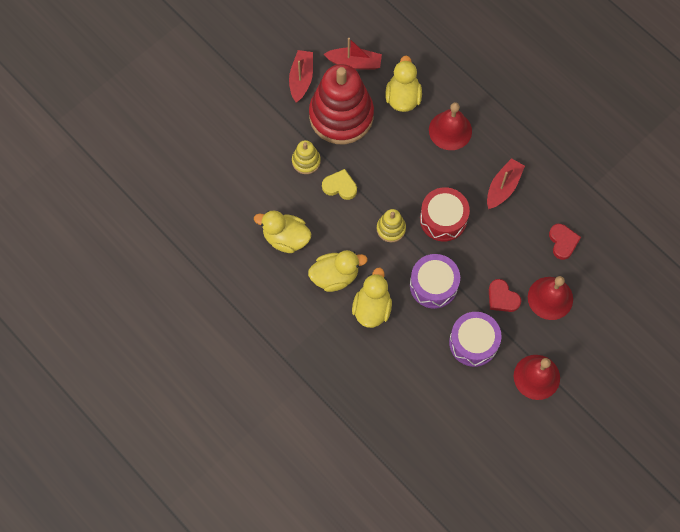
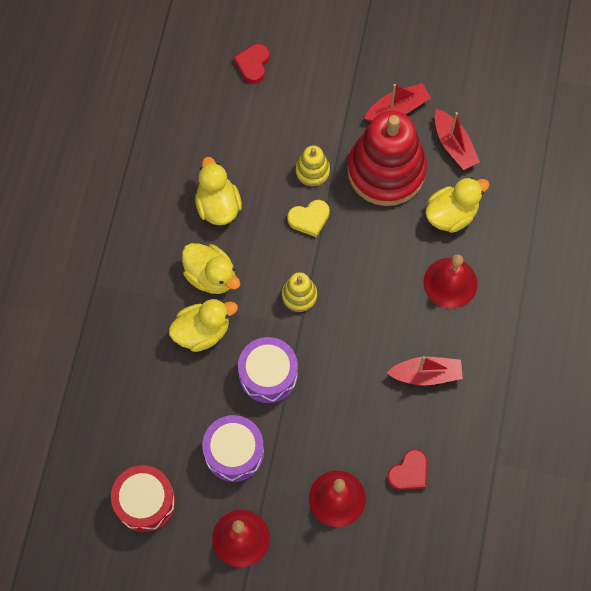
camera: 55 degrees right, 0 degrees up
(340, 186) = (309, 219): yellow heart -> yellow heart turned 90 degrees clockwise
(443, 219) = (346, 338): red drum -> red drum (145, 502)
(502, 298) = (302, 450): red heart -> red heart (253, 64)

